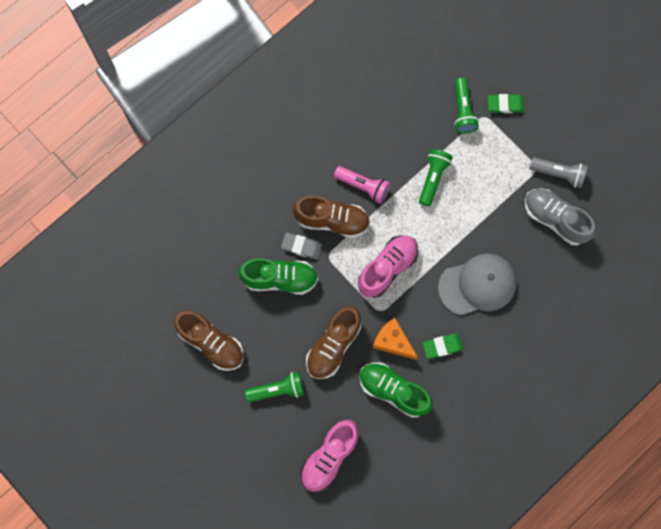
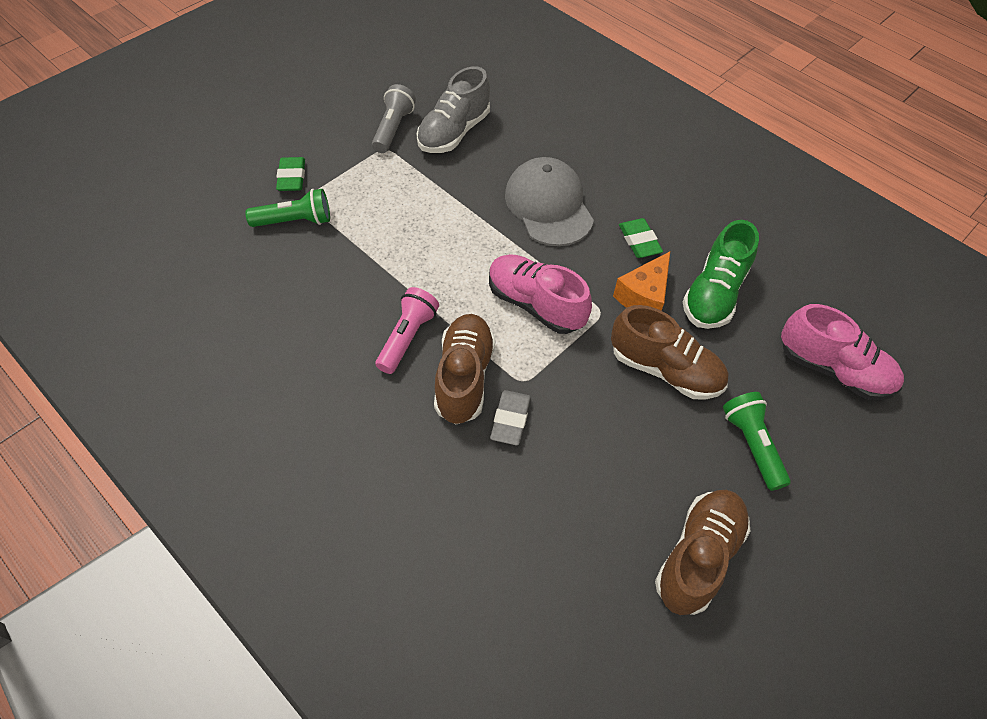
camera: 95 degrees left, 20 degrees down
(280, 279) = (568, 449): green shoe -> none
(433, 178) = (396, 253): green flashlight -> none

